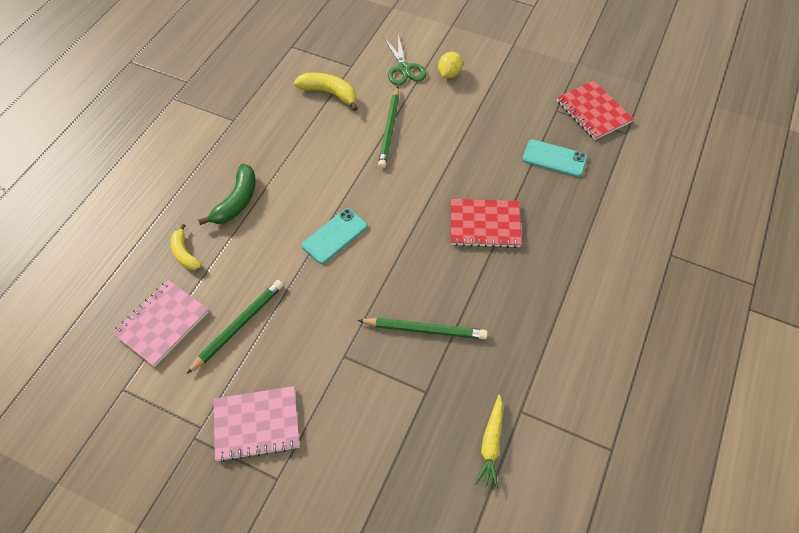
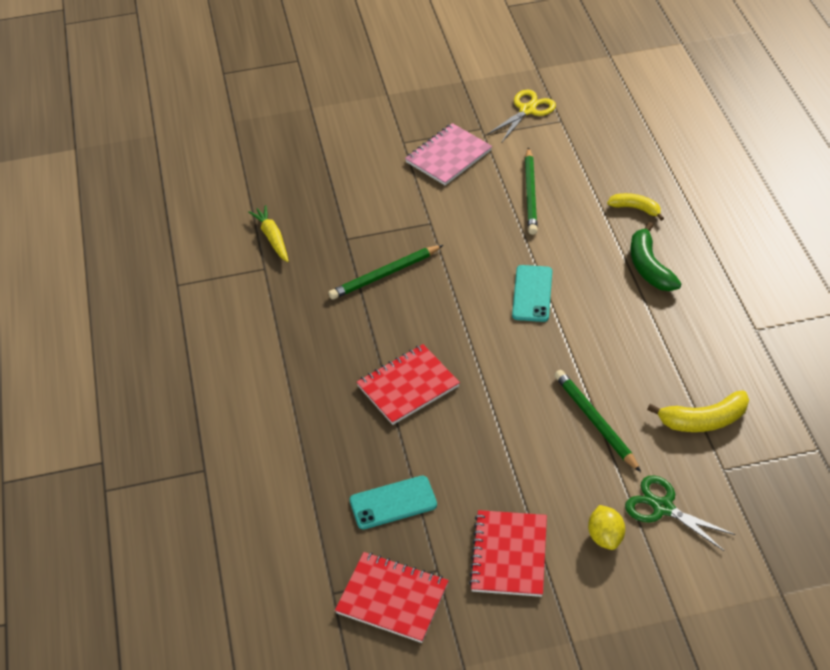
camera: 145 degrees right, 10 degrees down
(132, 428) = (527, 110): none -> yellow scissors
(162, 323) = (587, 163): pink notebook -> none
(509, 95) = (509, 555): none -> red notebook

